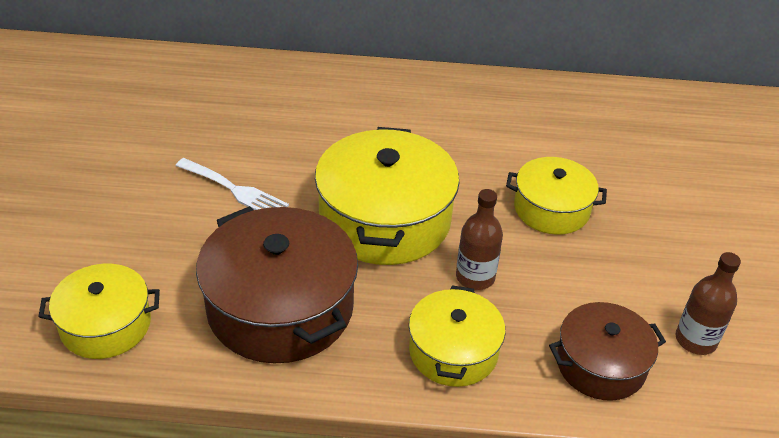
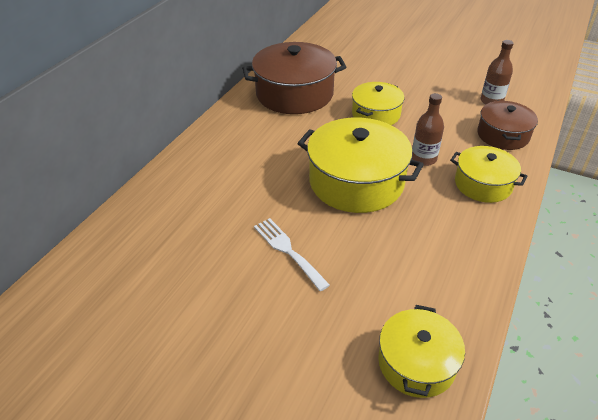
camera: 65 degrees left, 0 degrees up
(235, 190) = (288, 250): white fork -> white fork turned 90 degrees counterclockwise
(280, 307) = (425, 252): brown pot -> brown pot (294, 94)

